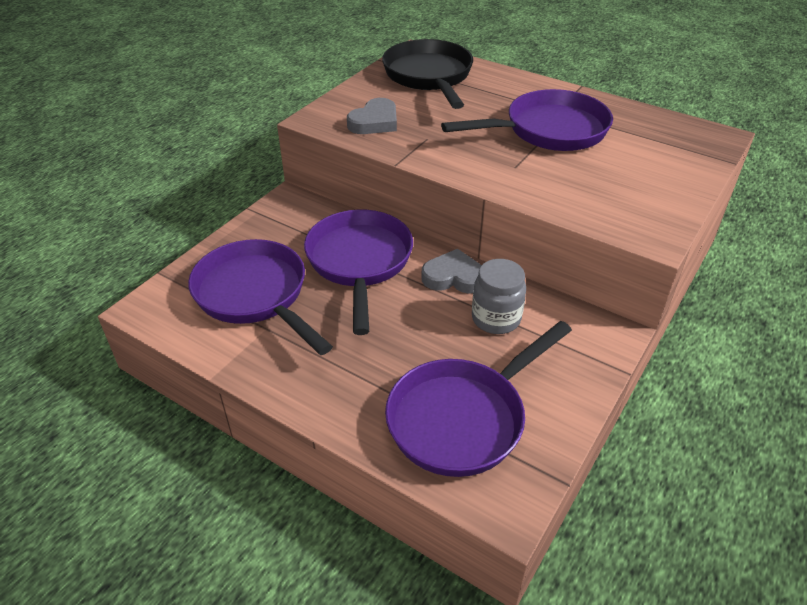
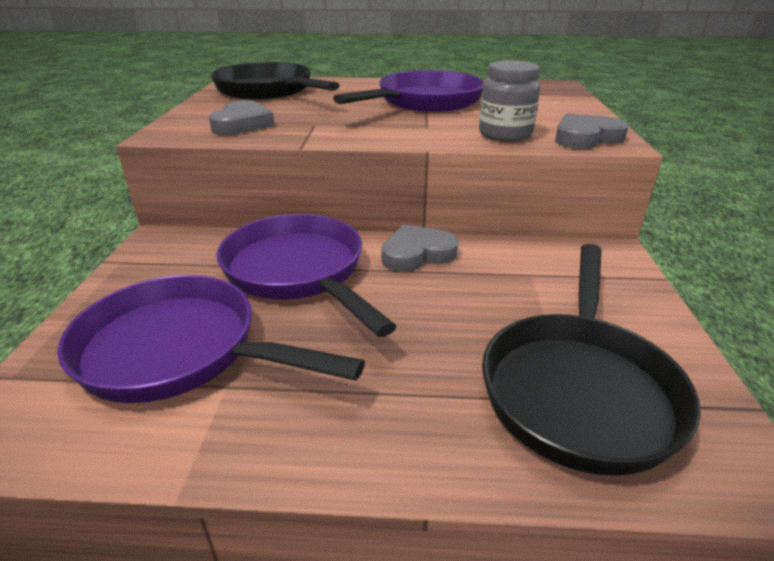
camera: 30 degrees left, 10 degrees down
(463, 418) = (579, 388): purple pan -> black pan
(496, 319) = (498, 276): grey jar -> grey jar (505, 135)
(636, 225) = (586, 138): none -> grey heart

